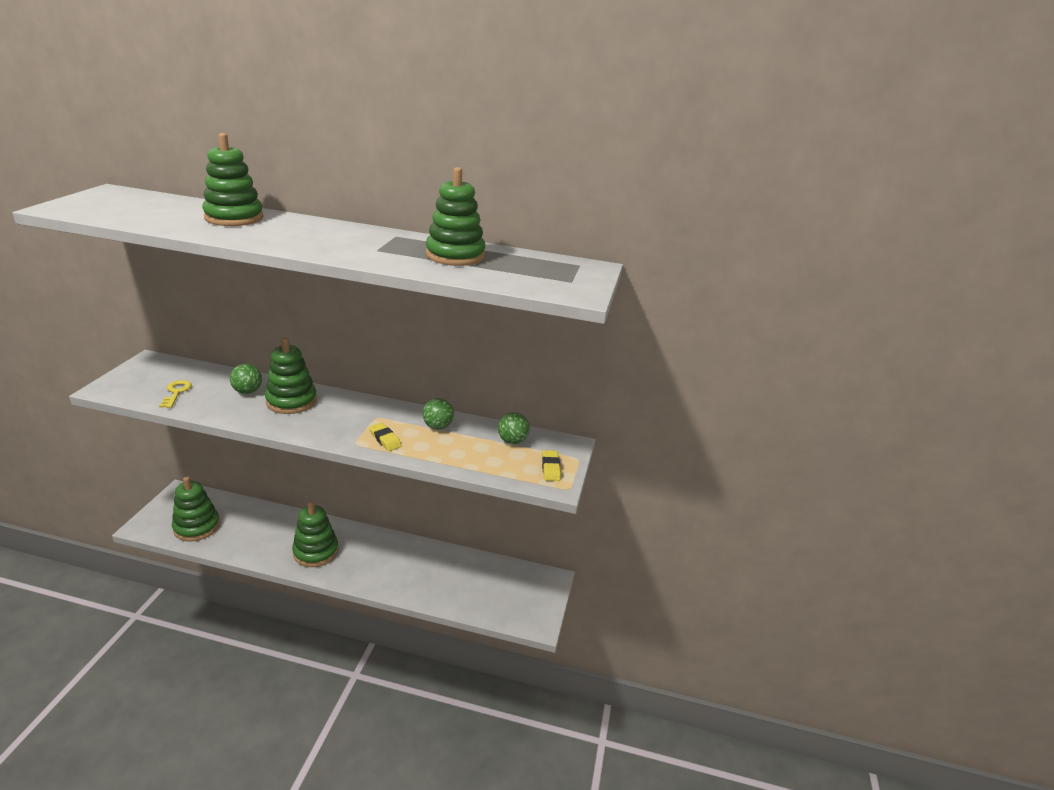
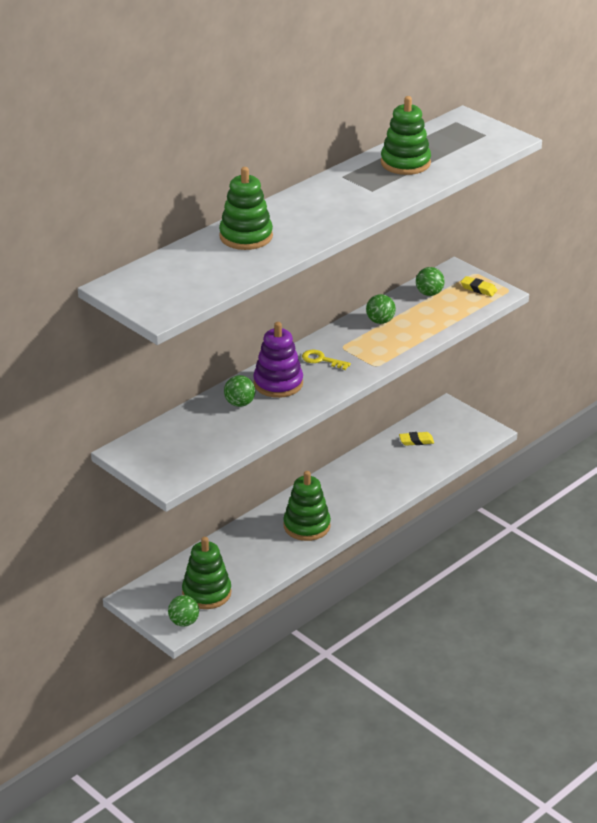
camera: 55 degrees left, 5 degrees up
(152, 528) = (184, 622): none -> green ball
(176, 392) = (209, 442): yellow key -> yellow key (321, 360)
(291, 401) = (278, 383): green stacking toy -> purple stacking toy
(385, 439) = (380, 350): yellow eraser -> yellow eraser (416, 441)

